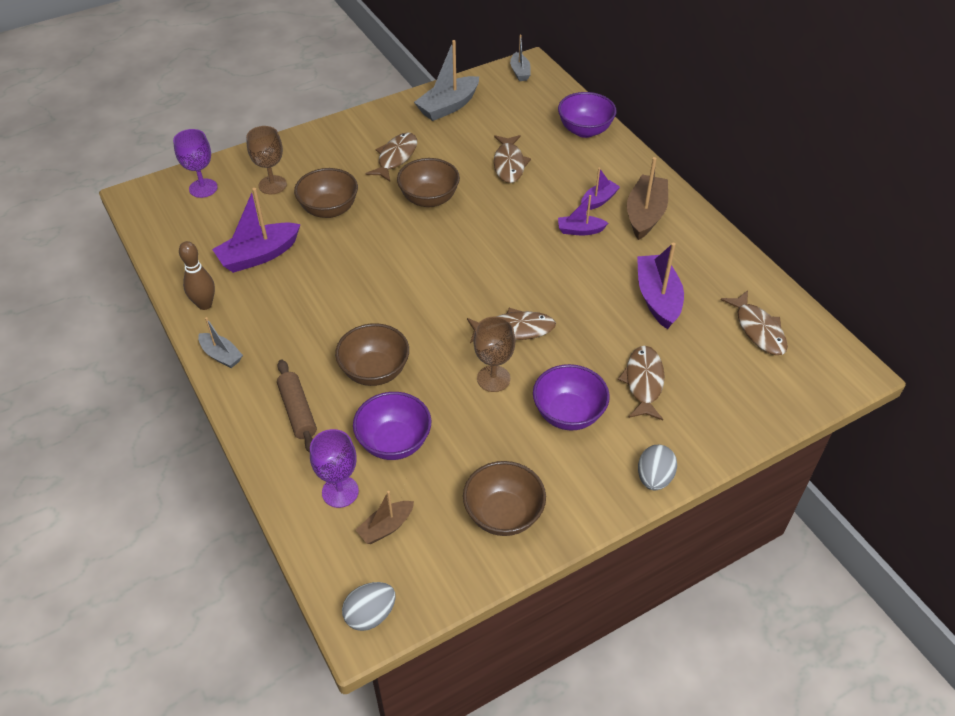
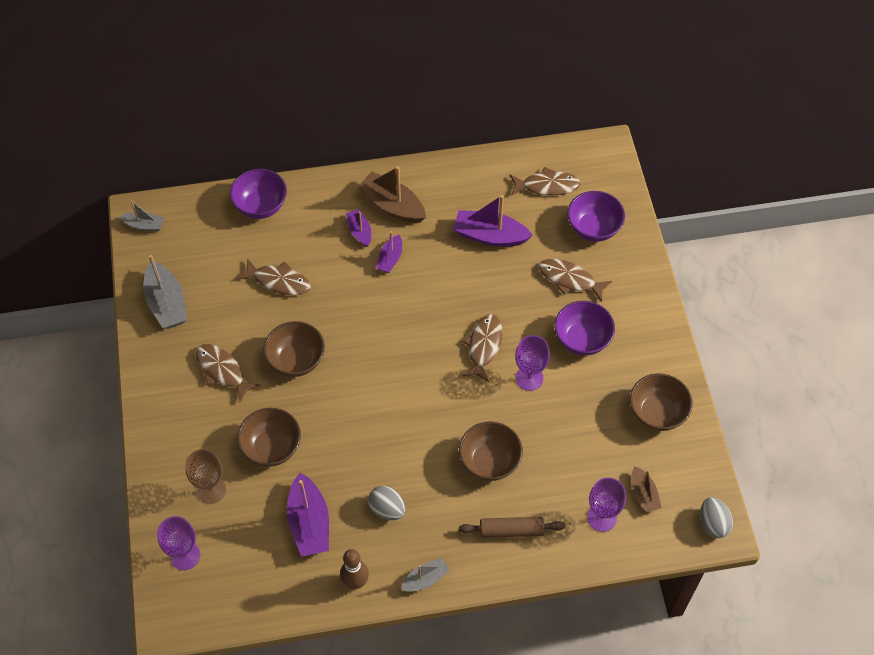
camera: 70 degrees left, 10 degrees up
(394, 442) = (567, 467): purple bowl -> purple bowl (593, 228)
(493, 378) = (529, 378): brown goblet -> purple goblet
(654, 478) = (656, 308): grey egg -> grey egg (387, 509)

